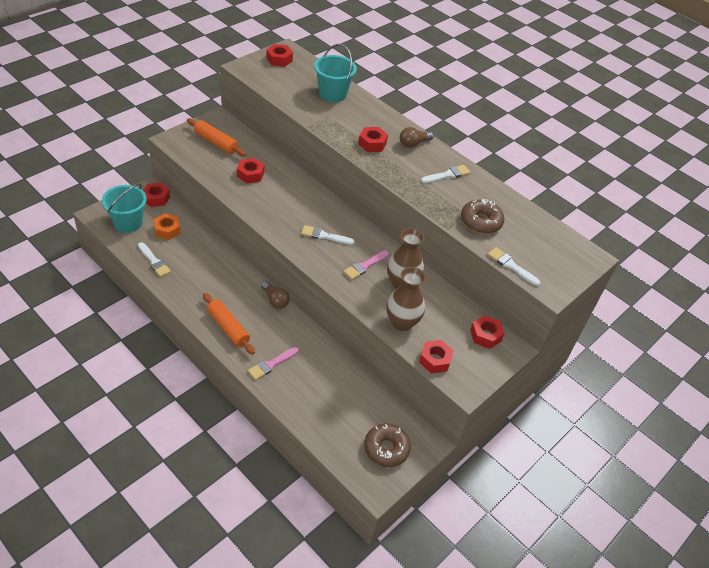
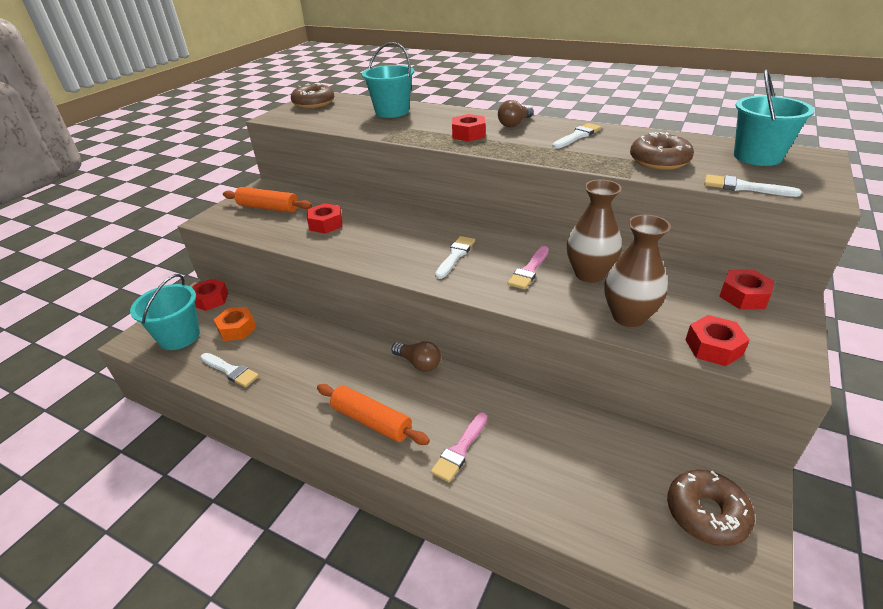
camera: 10 degrees left, 10 degrees down
(279, 59) = (314, 103): red nut -> brown donut
(324, 236) = (455, 255): white brush -> white brush turned 120 degrees clockwise
(550, 243) = (757, 156): none -> turquoise bucket

